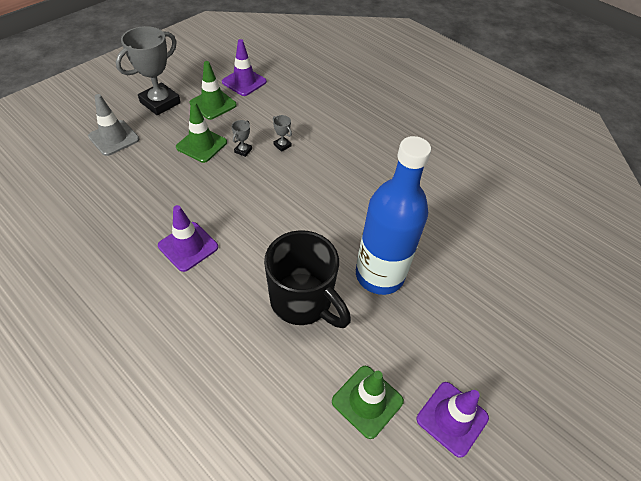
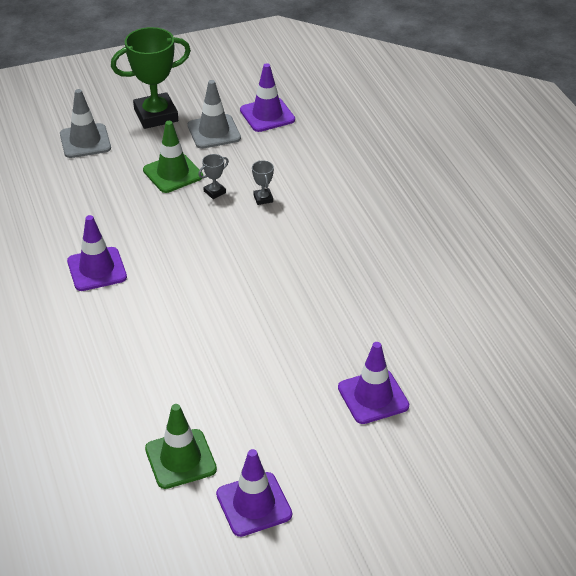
camera: 30 degrees right, 10 degrees down
(160, 102) = (156, 115): grey trophy -> green trophy
(213, 104) = (214, 132): green traffic cone -> grey traffic cone
(303, 301) = (178, 356): black mug -> none
(379, 275) = (276, 360): blue bottle -> none
(466, 279) = (373, 397): none -> purple traffic cone

